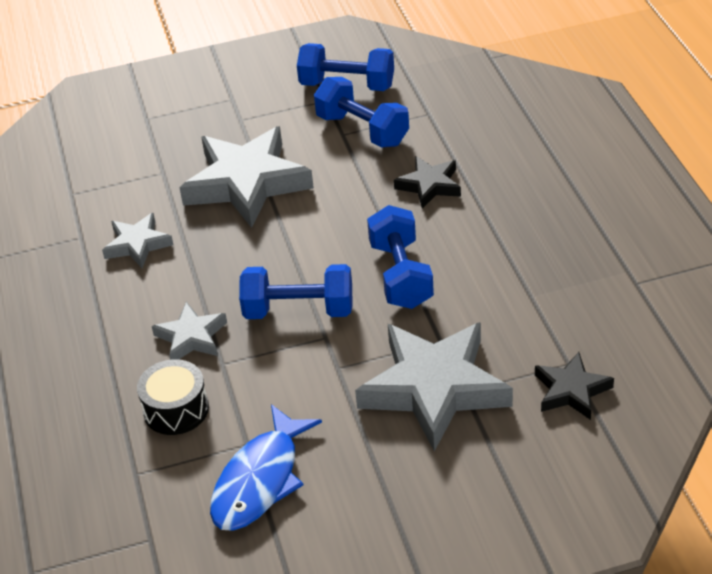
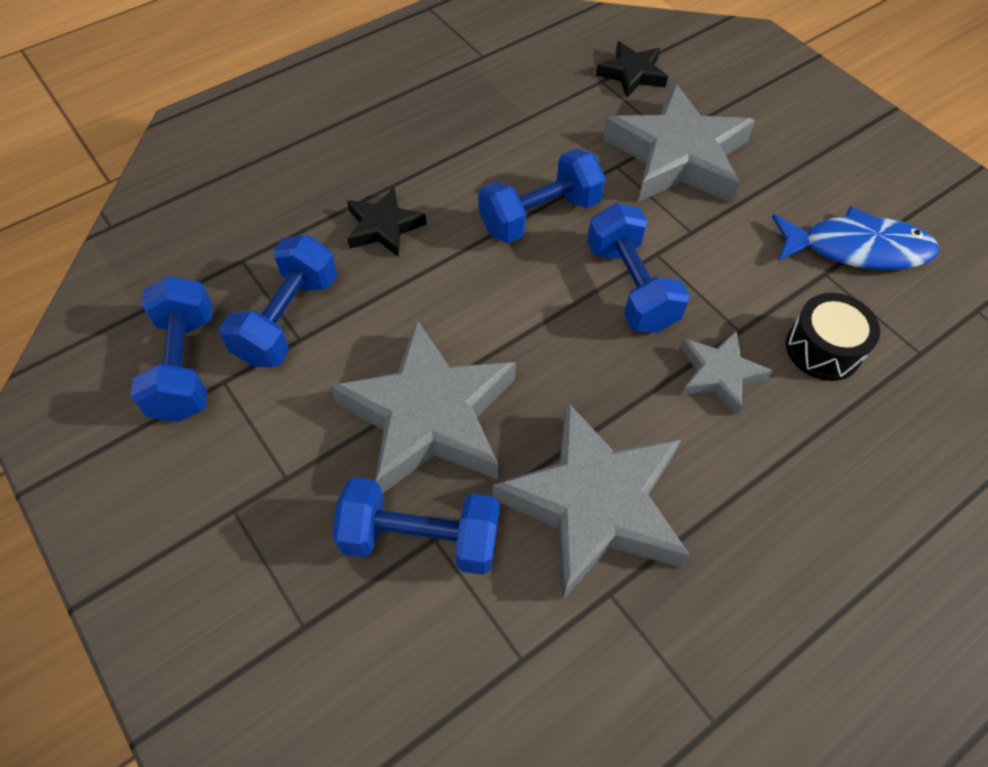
camera: 115 degrees left, 15 degrees up
(137, 244) = (594, 504): grey star -> grey star, size x1.95
(166, 167) = (420, 539): none -> blue dumbbell

